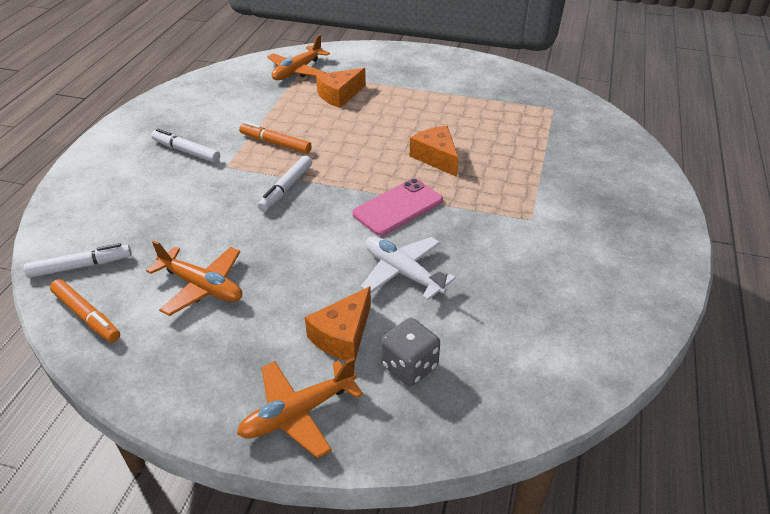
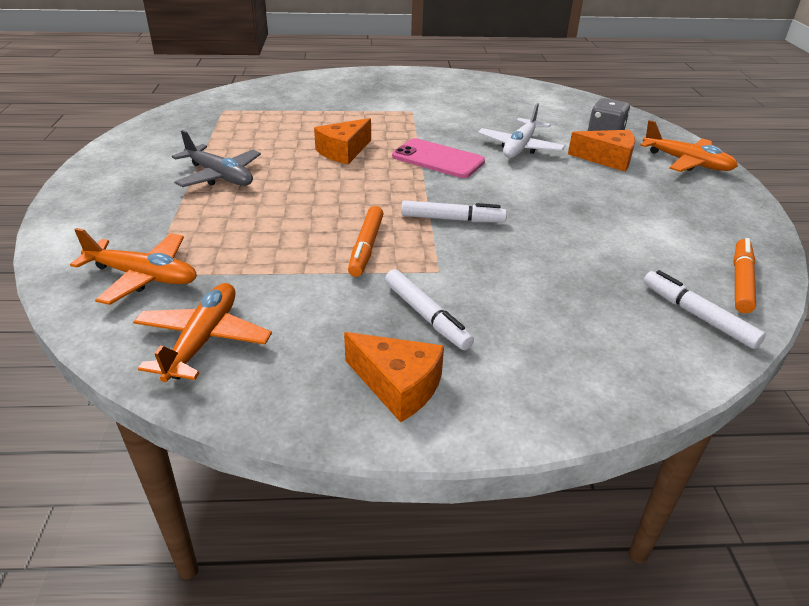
camera: 110 degrees left, 5 degrees down
(186, 151) = (426, 316): white marker -> white marker turned 45 degrees counterclockwise
(202, 286) = (633, 229): orange plane -> orange plane (203, 340)
(339, 95) = (221, 225): orange cheese -> orange cheese (398, 386)
(413, 99) = (220, 176): none -> grey plane

